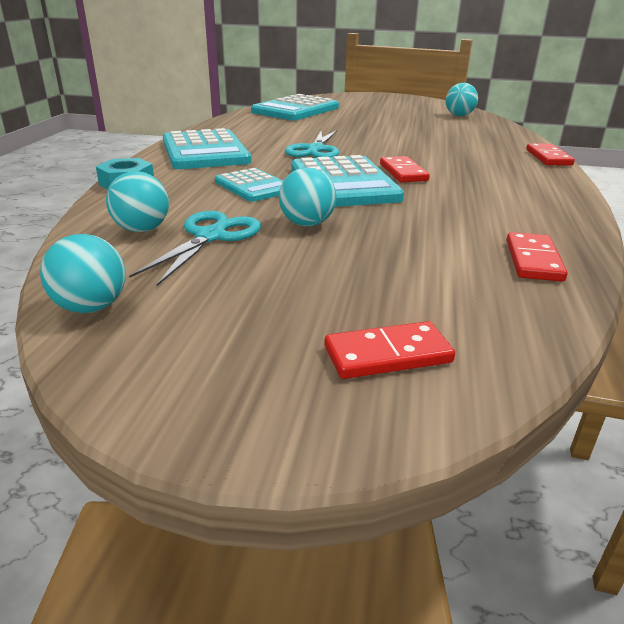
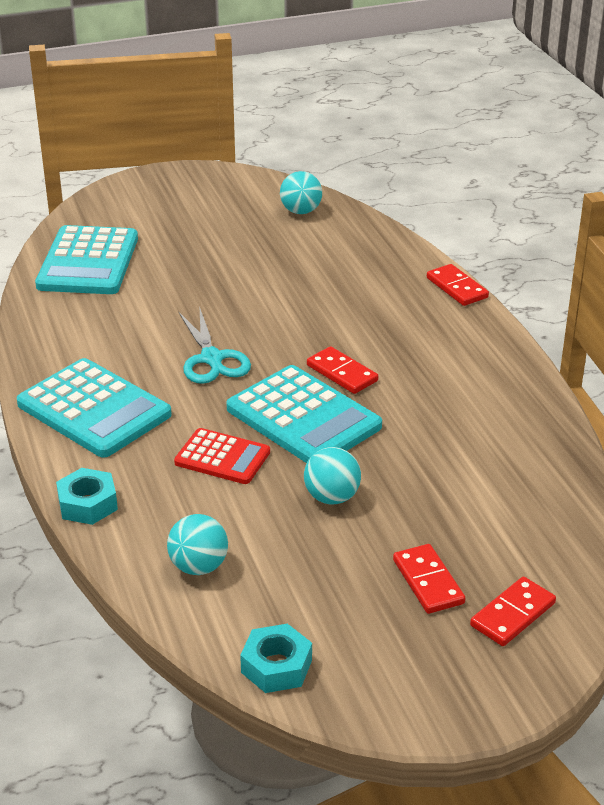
camera: 30 degrees left, 5 degrees up
(91, 307) = (276, 666): turquoise ball -> turquoise nut
(211, 236) = (269, 549): turquoise scissors -> none
(253, 186) = (222, 457): turquoise calculator -> red calculator
(533, 260) = (539, 472): red domino -> red domino (428, 582)

